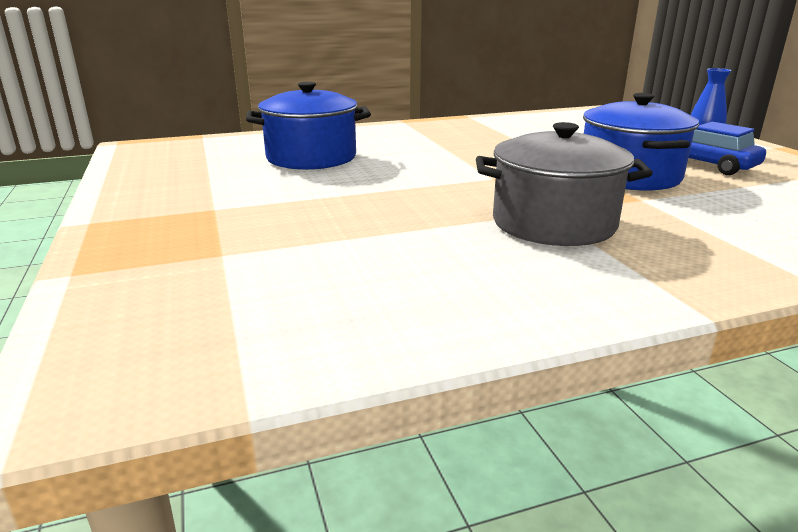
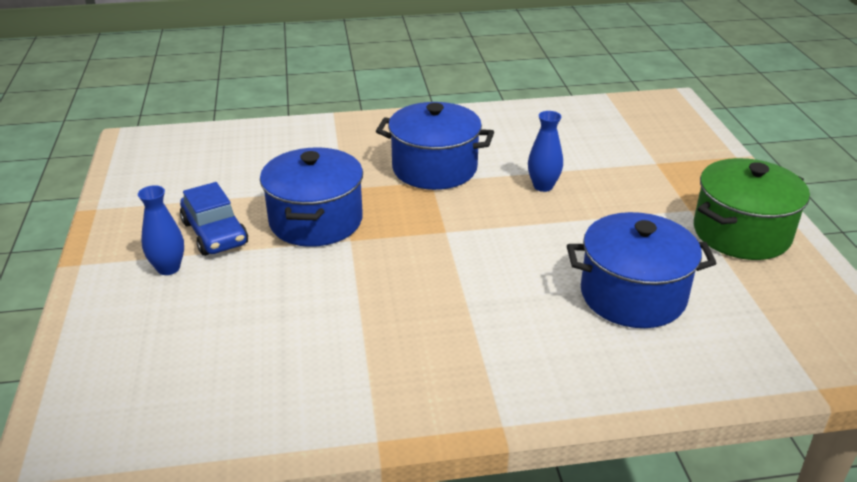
camera: 170 degrees left, 10 degrees up
(171, 194) = (741, 233): none -> green pot
(397, 216) = (543, 186): none -> blue vase
(553, 224) = (434, 168): grey pot -> blue pot

